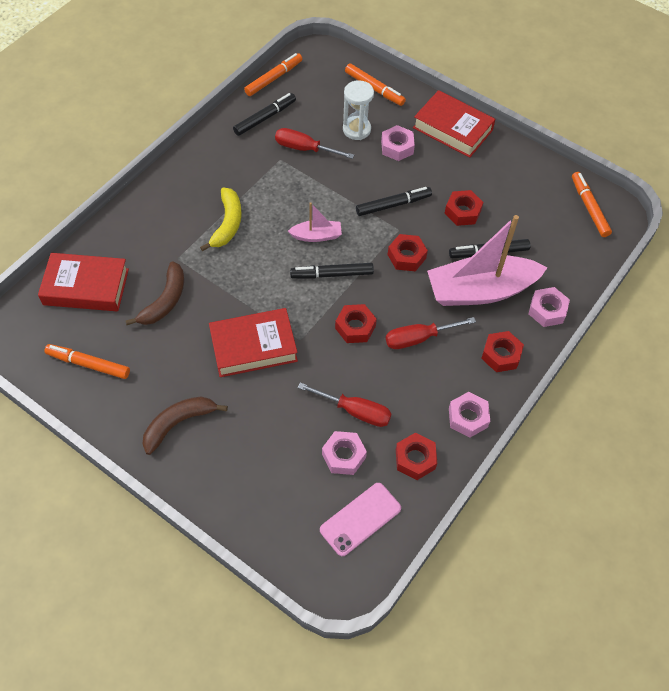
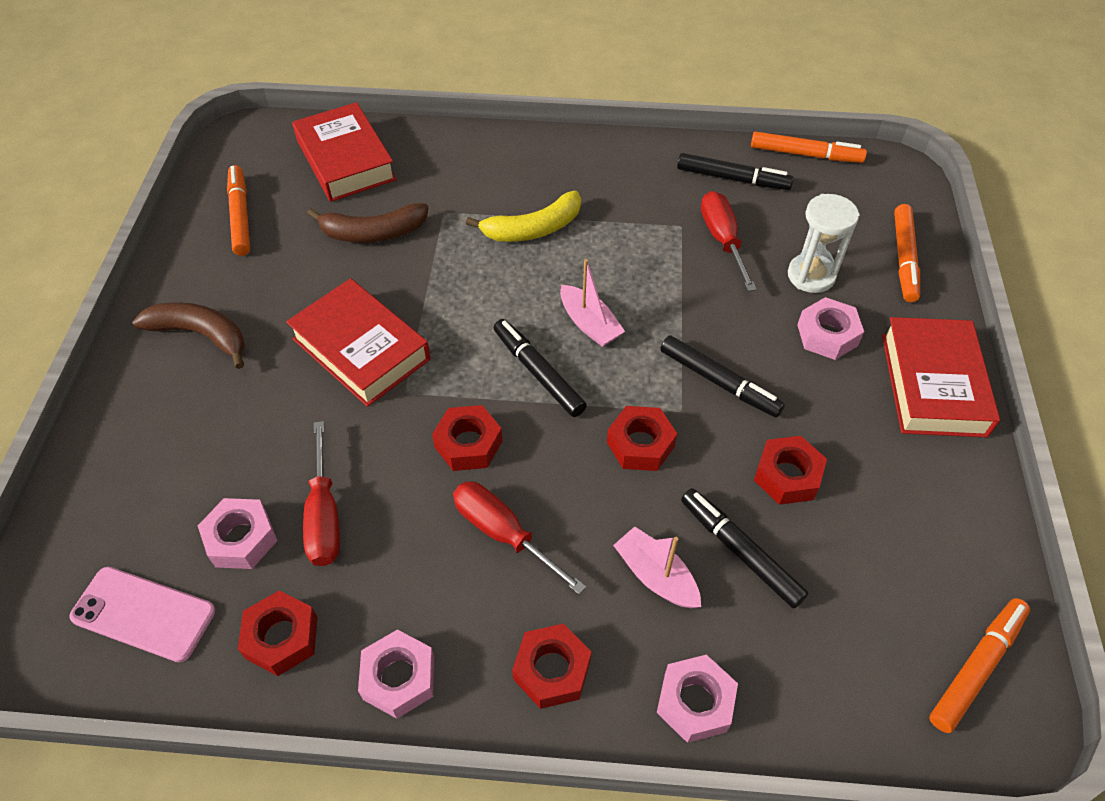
camera: 60 degrees right, 5 degrees down
(480, 290) = (656, 576): pink boat -> pink boat, size x0.47

